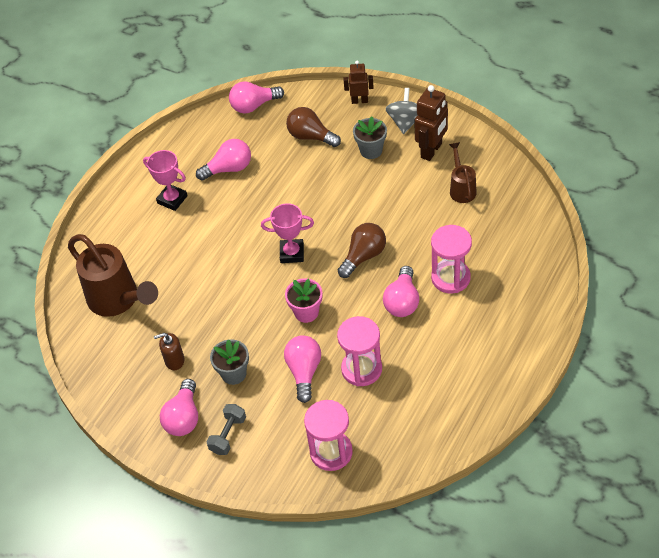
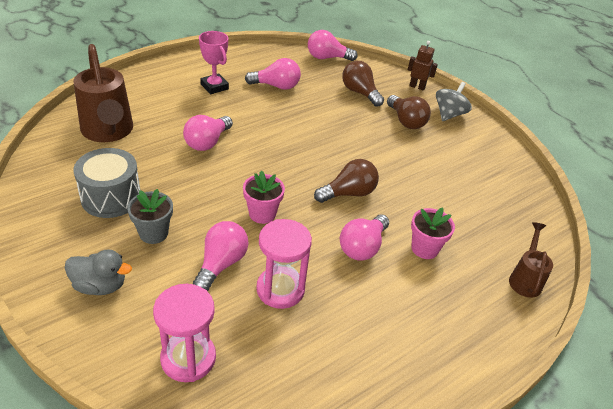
camera: 15 degrees right, 10 degrees down
(174, 360) = (111, 197): brown soap dispenser -> grey drum
(184, 417) = (74, 248): pink light bulb -> pink light bulb (207, 142)
(228, 435) = (100, 286): grey dumbbell -> grey duck
(292, 253) = (284, 163): pink trophy -> none
(371, 150) = (406, 121): grey flower pot -> brown light bulb
(431, 151) = (462, 142): brown robot -> none
(450, 278) = (424, 248): pink hourglass -> pink flower pot
(461, 188) = (475, 181): brown watering can -> brown watering can (525, 279)

